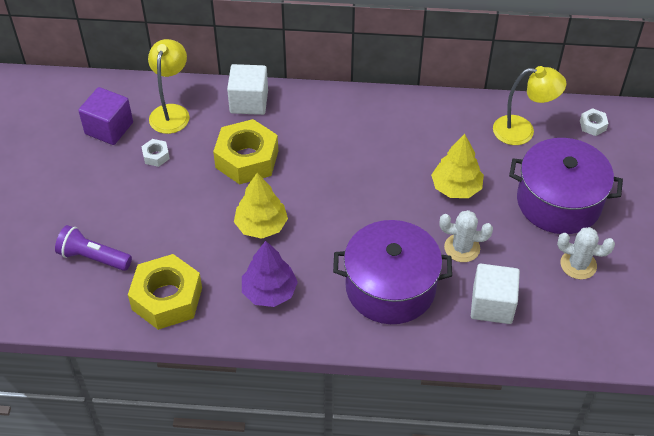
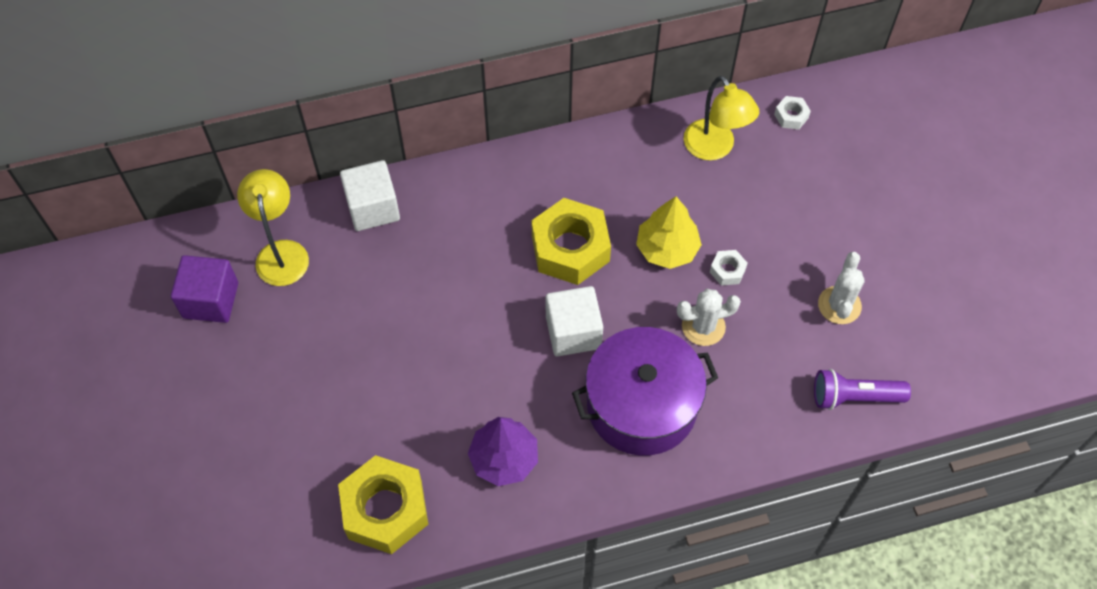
camera: 20 degrees left, 10 degrees up
(93, 257) = (270, 486): purple flashlight -> purple flashlight (854, 397)
(156, 156) = (288, 320): white nut -> white nut (727, 270)
(247, 159) = (403, 289): yellow nut -> yellow nut (570, 248)
(261, 225) = (458, 374): yellow tree -> none
(492, 305) = (764, 389): white cube -> white cube (573, 332)
(522, 131) = (714, 148): yellow lamp -> yellow lamp turned 75 degrees clockwise
(558, 202) = (789, 230): purple pot -> none
(578, 265) = (839, 305): white cactus -> white cactus turned 75 degrees counterclockwise

